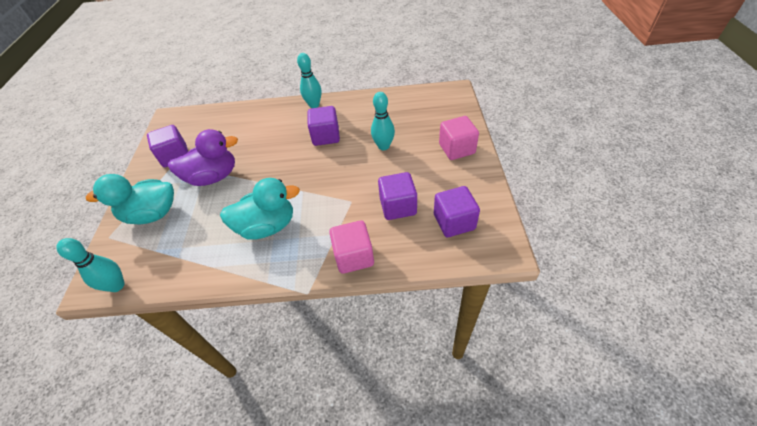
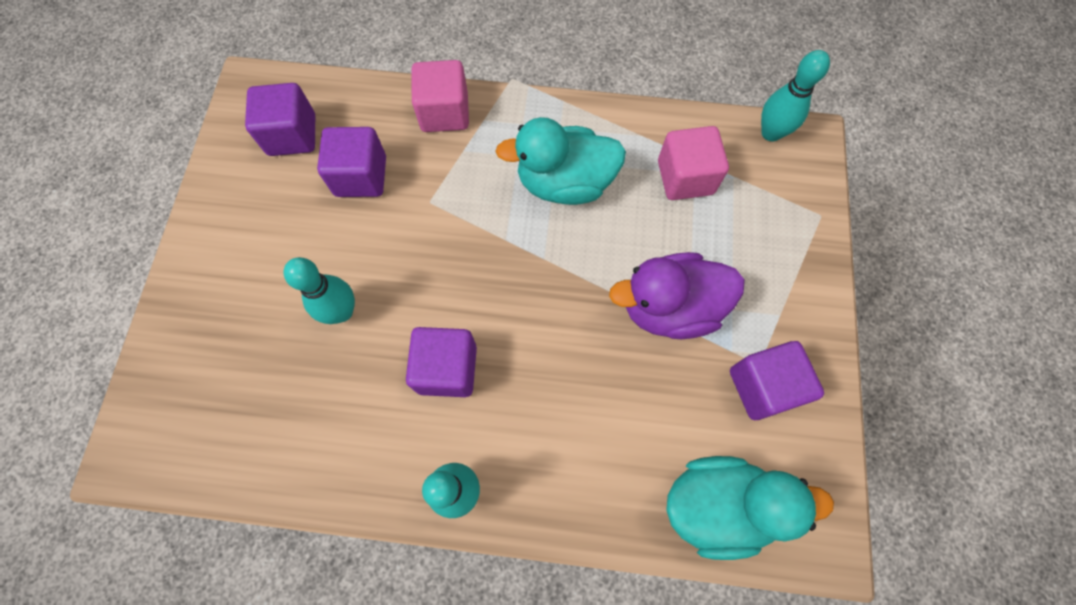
camera: 175 degrees left, 20 degrees up
(152, 214) = (761, 245): turquoise duck -> turquoise duck (719, 505)
(456, 149) = (216, 273): pink cube -> pink cube (685, 177)

